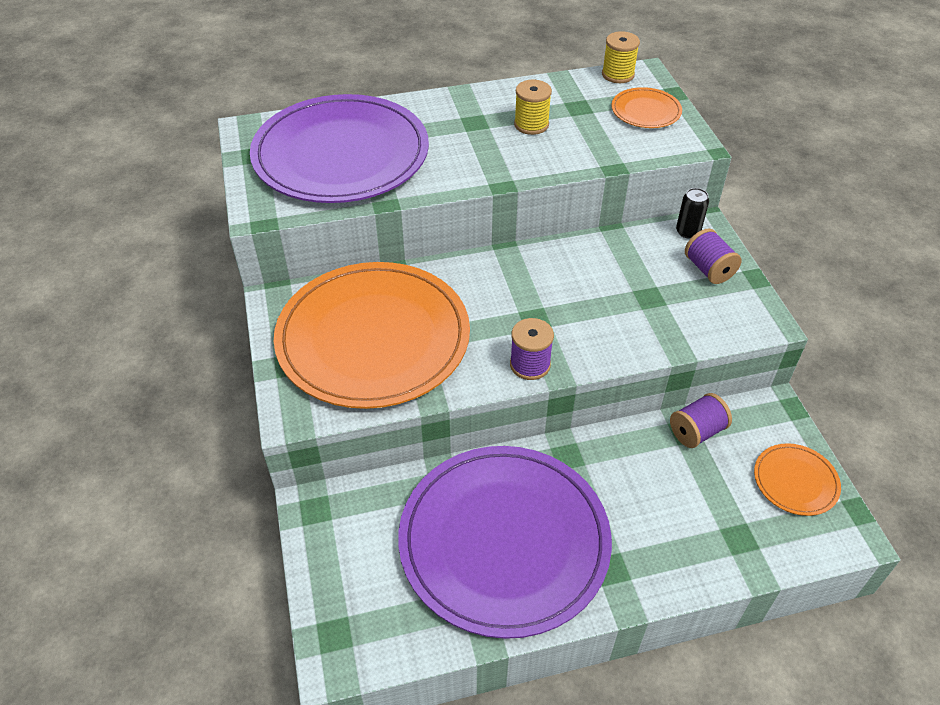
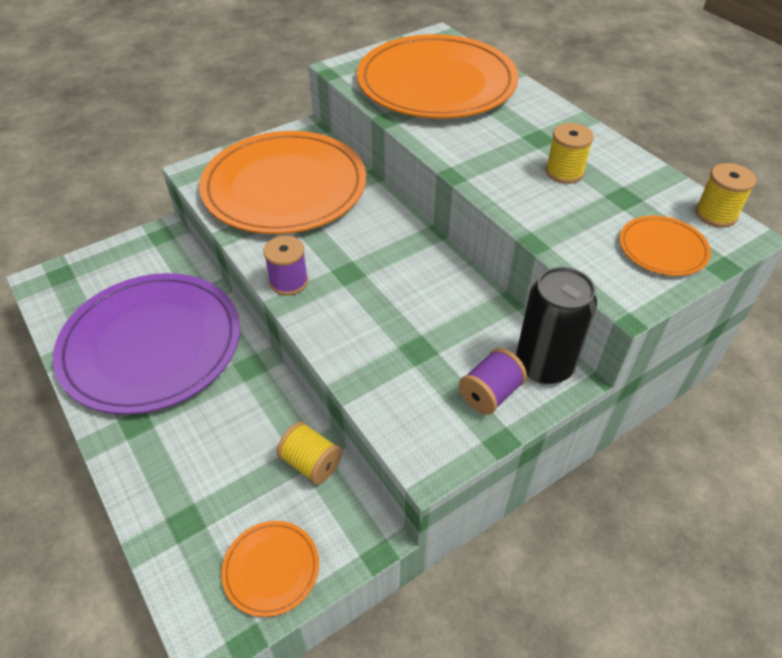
camera: 70 degrees right, 0 degrees up
(341, 154) = (436, 83): purple plate -> orange plate
(688, 232) = (544, 365): black can -> black can, size x1.96
(696, 431) = (311, 463): purple spool -> yellow spool

